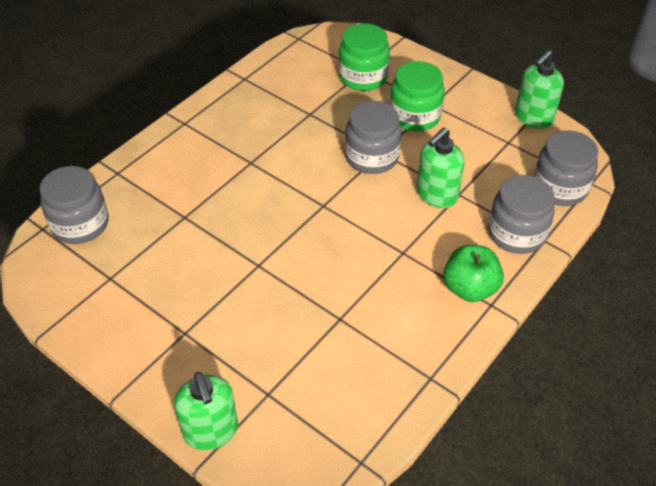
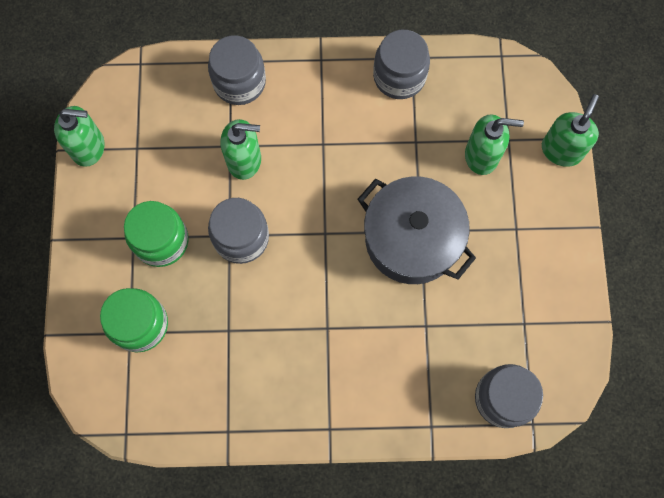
camera: 130 degrees left, 25 degrees up
(258, 254) = (412, 239): none -> grey pot
(275, 359) = (482, 156): none -> green soap dispenser
(470, 288) = (318, 80): green apple -> none
(559, 188) = (164, 81): grey jar -> grey jar (399, 77)

